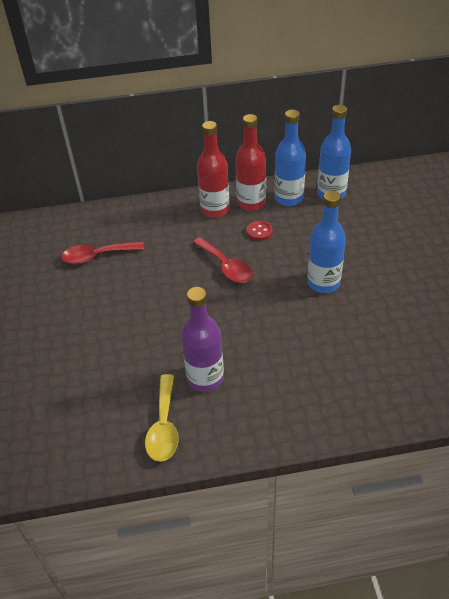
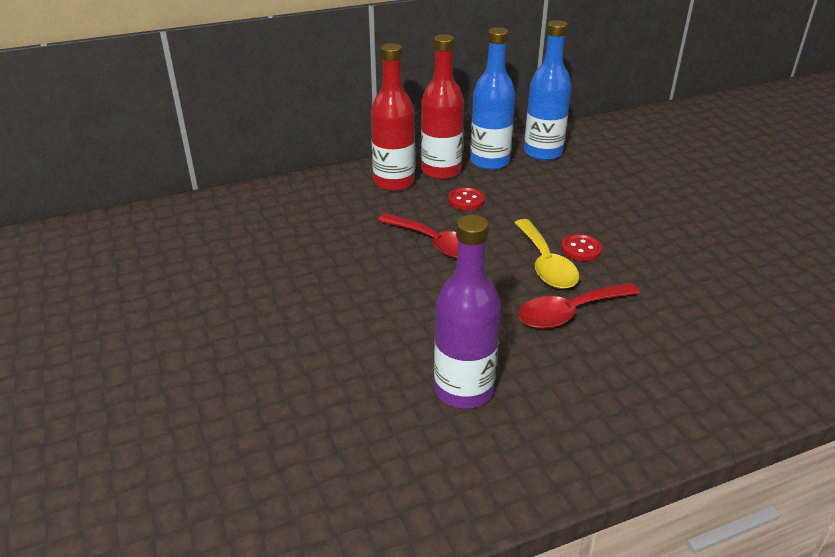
camera: 15 degrees left, 10 degrees down
(97, 256) = (237, 251): red spoon -> red spoon (569, 313)
(164, 426) = (423, 470): yellow spoon -> yellow spoon (545, 264)
(323, 283) = (581, 249): blue bottle -> red button

